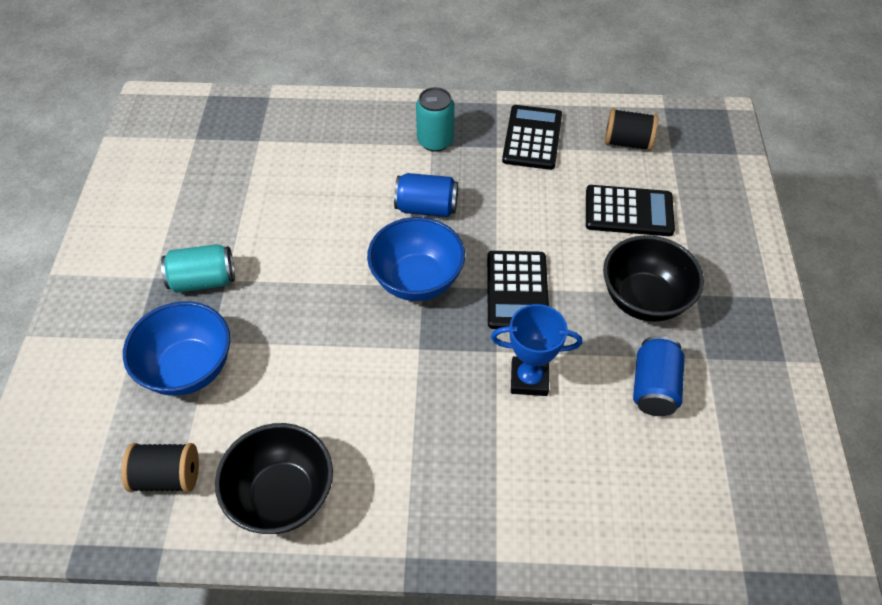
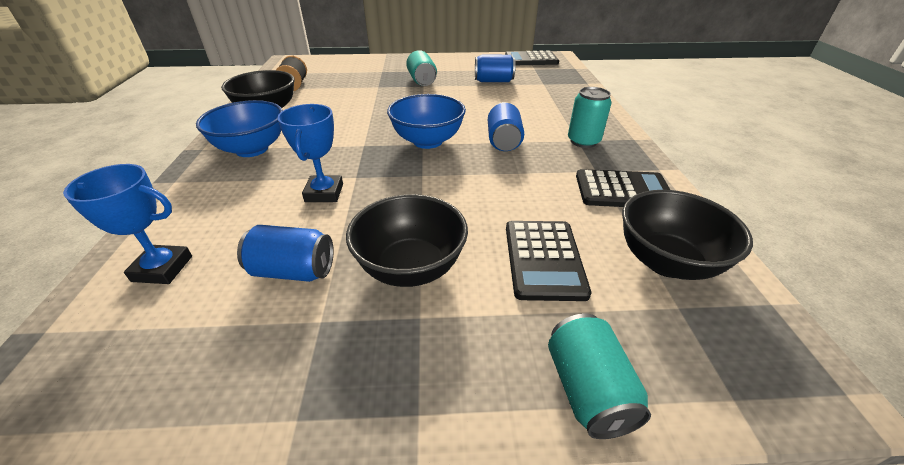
camera: 85 degrees right, 15 degrees down
(188, 368) = (360, 83): blue bowl -> blue bowl (252, 149)
(232, 192) = (493, 81): none -> blue can
(517, 290) = (419, 185): black calculator -> black calculator (531, 59)
(627, 142) = (666, 262): black spool -> black bowl
(659, 502) = (162, 268): none -> blue trophy
(741, 214) = (587, 389): none -> turquoise can

